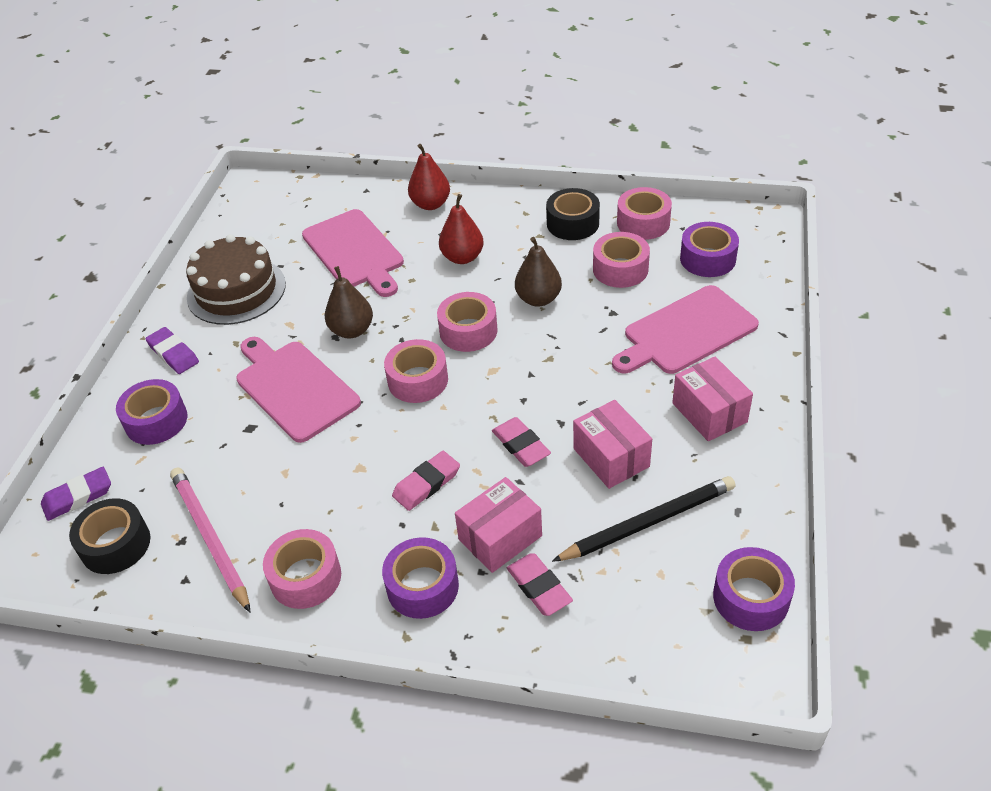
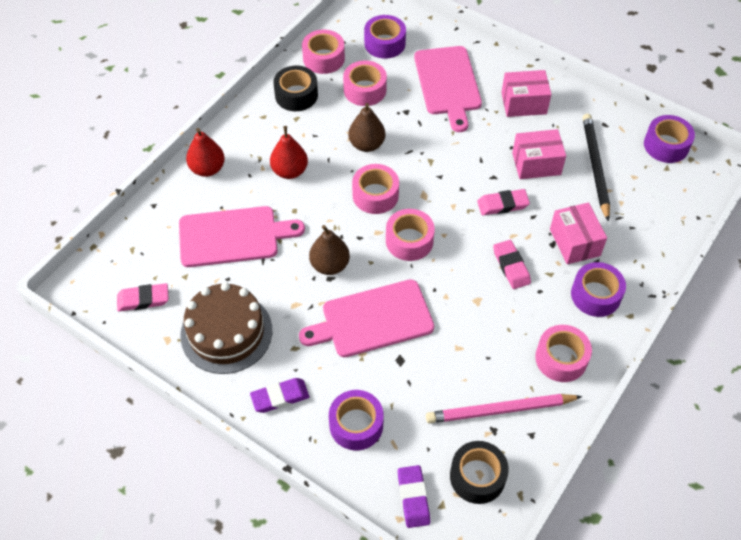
camera: 70 degrees left, 10 degrees up
(539, 587) = (620, 236): pink eraser -> pink eraser (143, 299)

